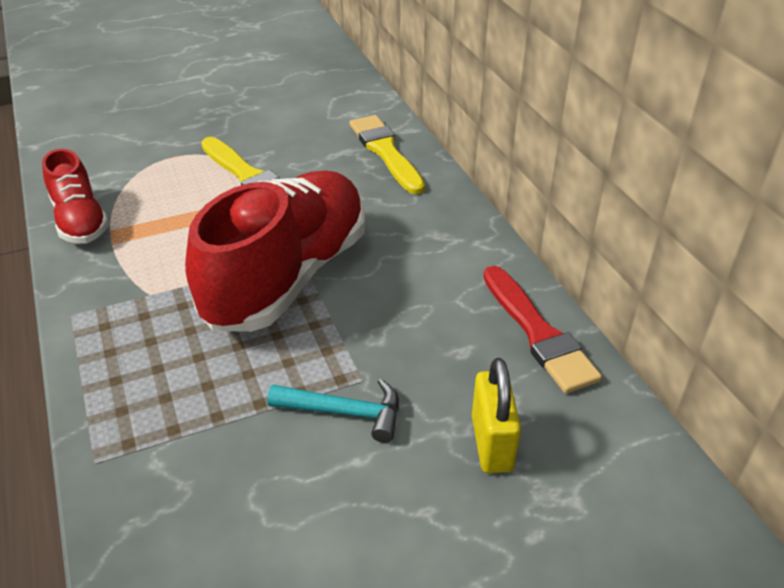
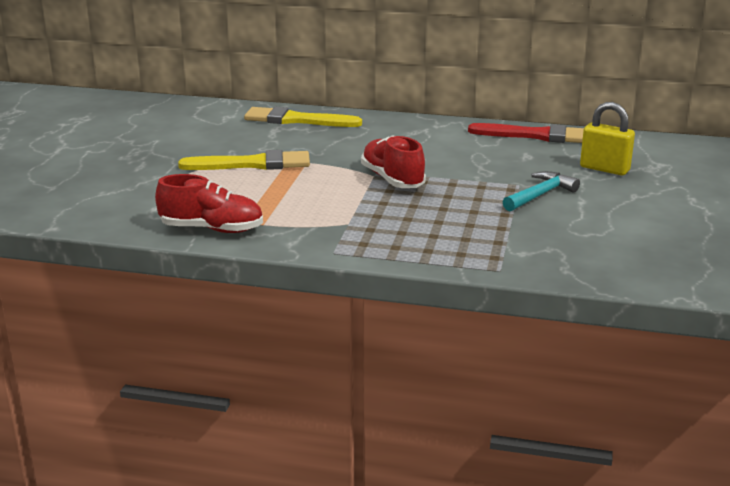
camera: 55 degrees left, 15 degrees down
(287, 276) = (392, 179): red shoe -> red shoe, size x0.52

